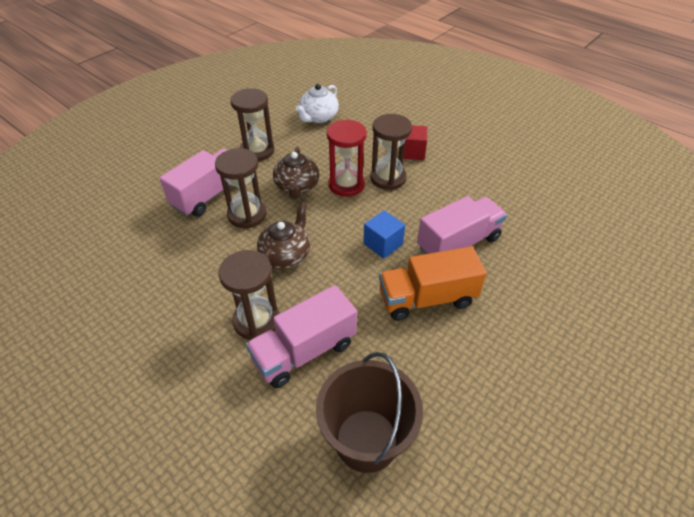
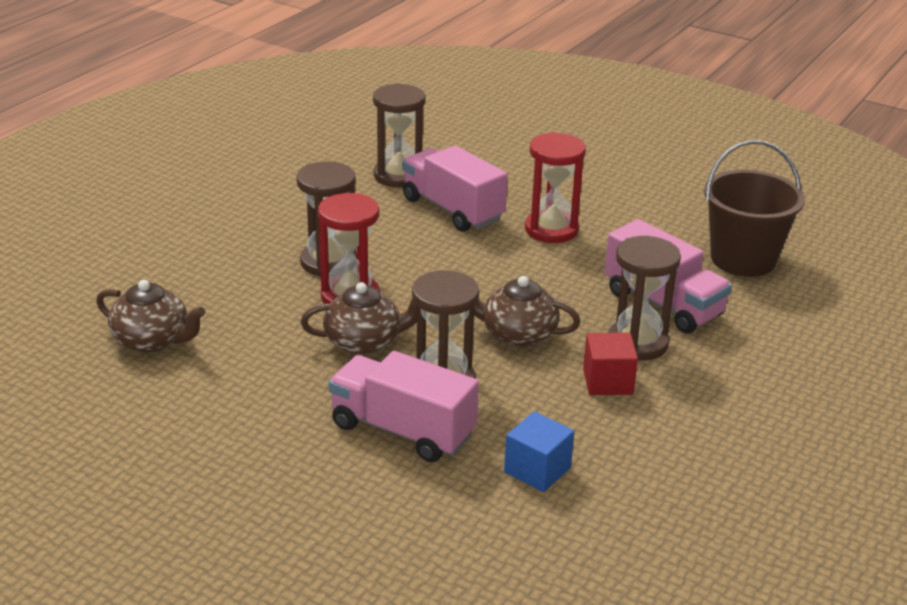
camera: 100 degrees left, 15 degrees down
(257, 151) = (267, 397): brown hourglass -> brown hourglass (399, 176)
(318, 117) = (152, 341): white teapot -> brown teapot
(383, 244) = (470, 261): blue cube -> blue cube (537, 470)
(412, 152) = (258, 243): red cube -> red cube (608, 381)
(427, 298) = (551, 229): orange truck -> red hourglass

